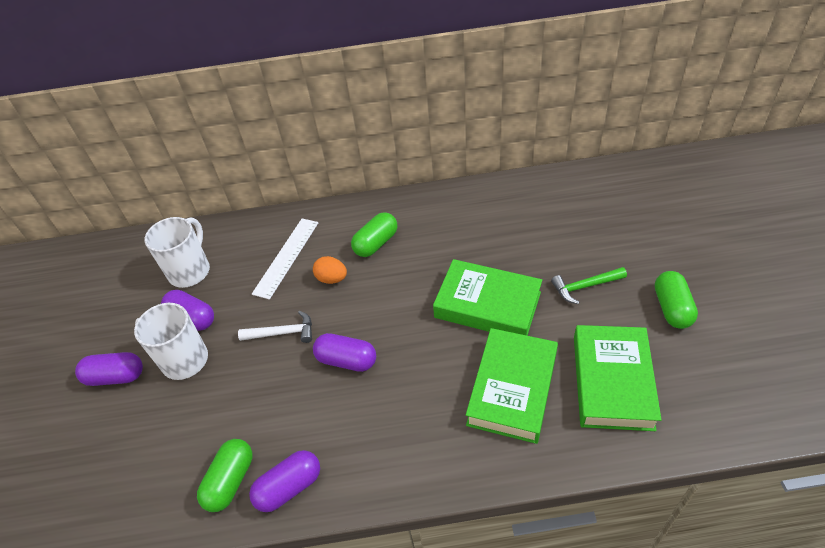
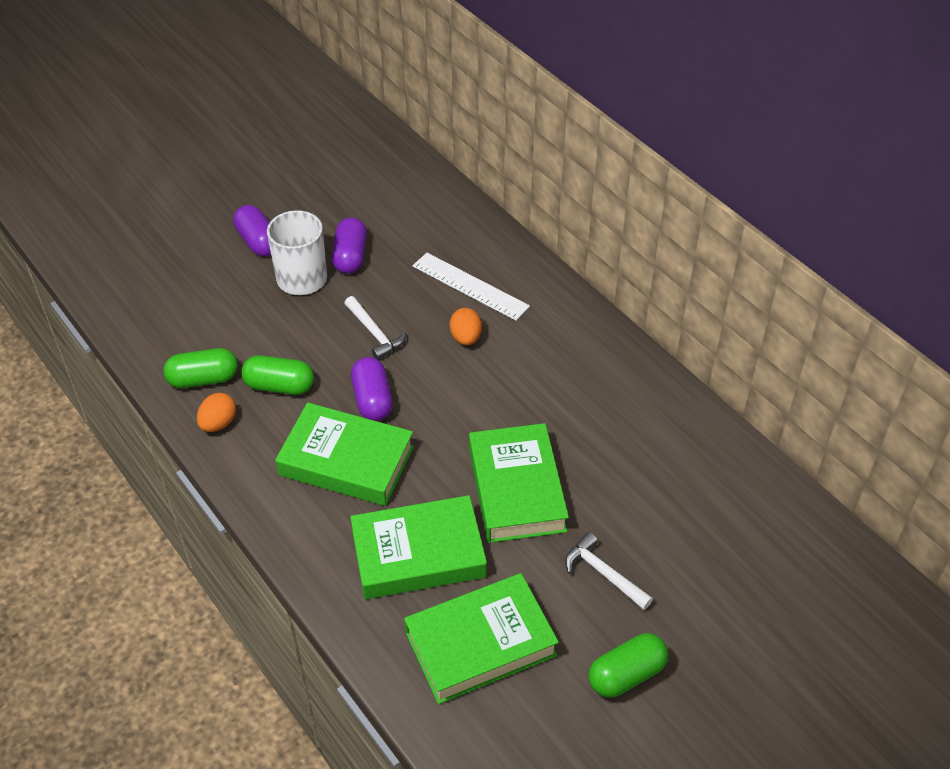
camera: 55 degrees right, 0 degrees up
(190, 271) = (404, 222): white mug -> none
(286, 257) = (470, 286): white ruler -> white ruler turned 45 degrees clockwise
(289, 487) = (218, 423): purple capsule -> orange egg
(376, 243) = (539, 351): green capsule -> green capsule (279, 386)
(395, 403) = (346, 461): none -> green book
(584, 287) = (603, 573): green hammer -> white hammer

